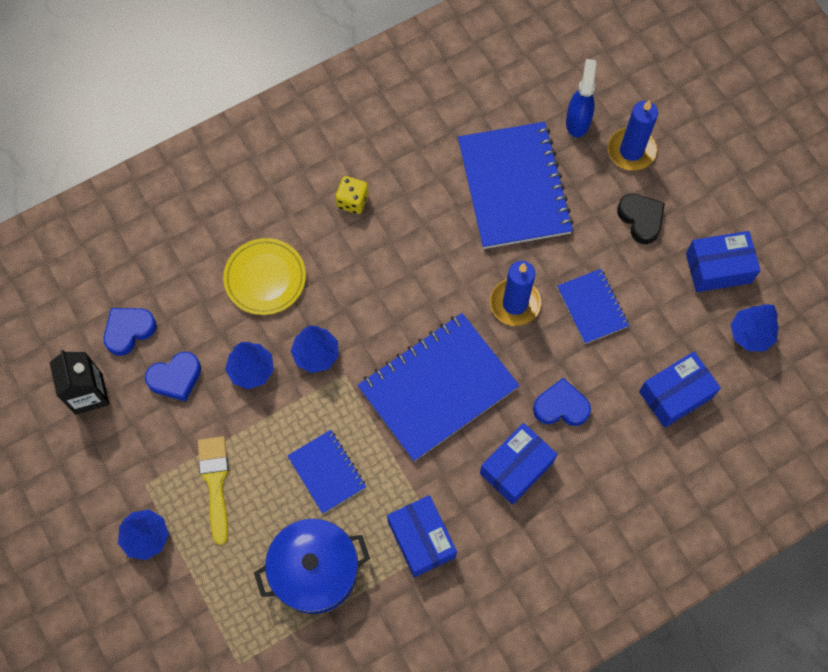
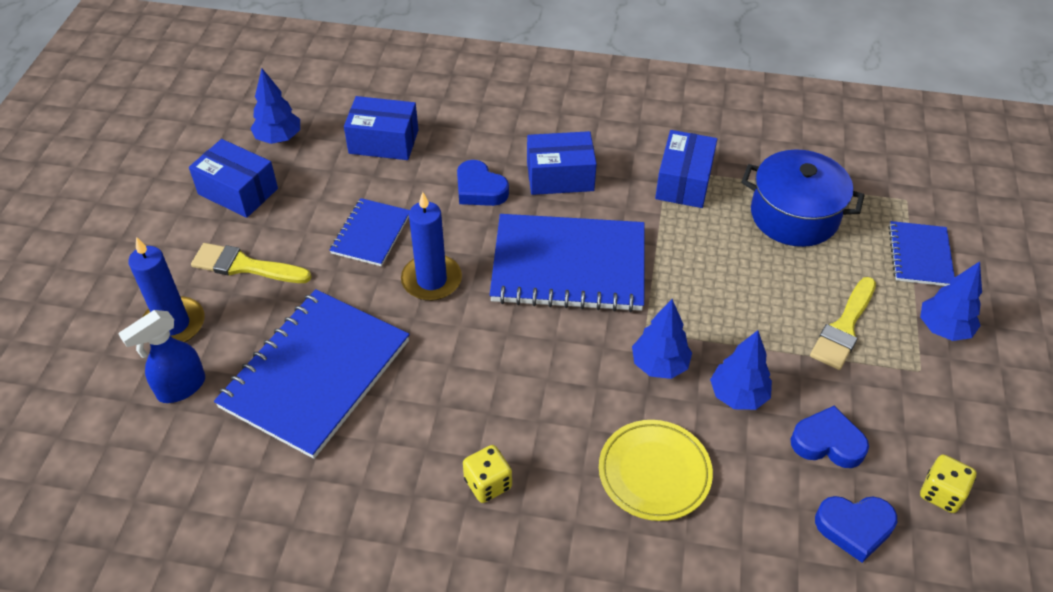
camera: 140 degrees left, 20 degrees down
(88, 394) = (941, 493): black carton -> yellow dice
(327, 472) = (727, 271): blue notebook -> blue notebook (920, 255)
(641, 219) = (245, 266): black heart -> yellow brush

